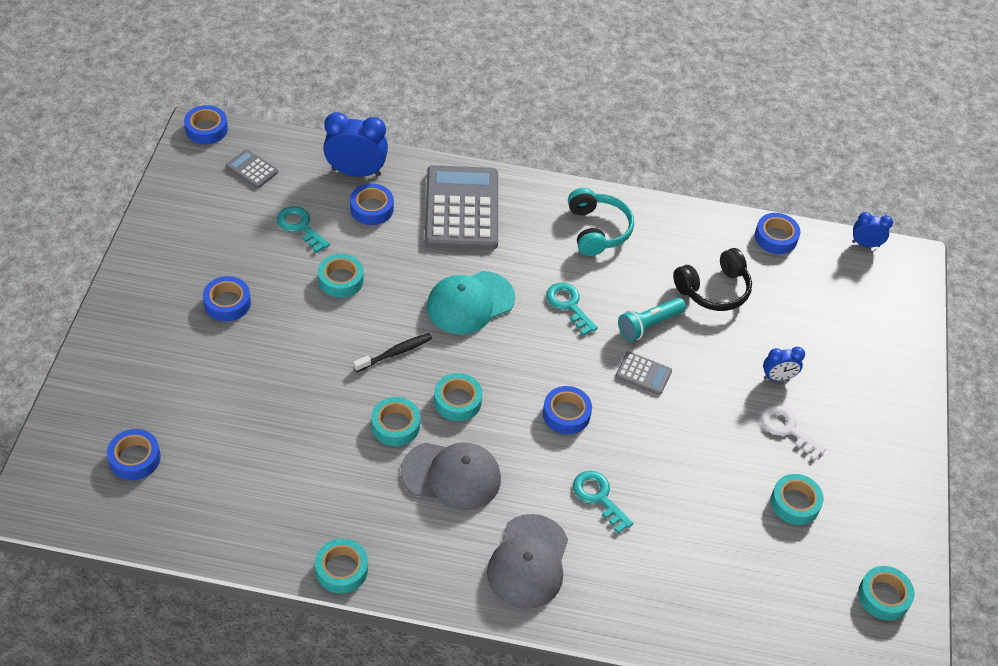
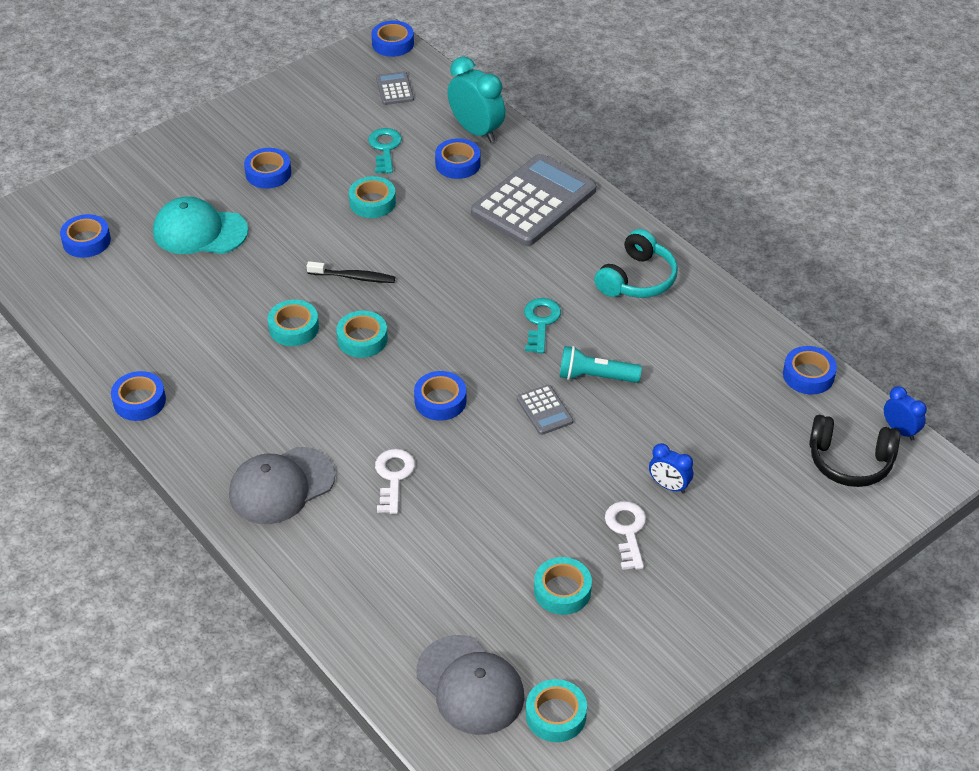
camera: 45 degrees right, 5 degrees down
(341, 569) = (139, 401): turquoise tape -> blue tape
(356, 172) = (476, 131): blue clock -> turquoise clock
(451, 476) = (294, 389): grey cap -> grey cap (470, 685)
(470, 303) = (457, 274): turquoise cap -> turquoise cap (199, 231)
(598, 497) = (393, 477): turquoise key -> white key
(714, 289) = (692, 383): black headphones -> black headphones (850, 461)

